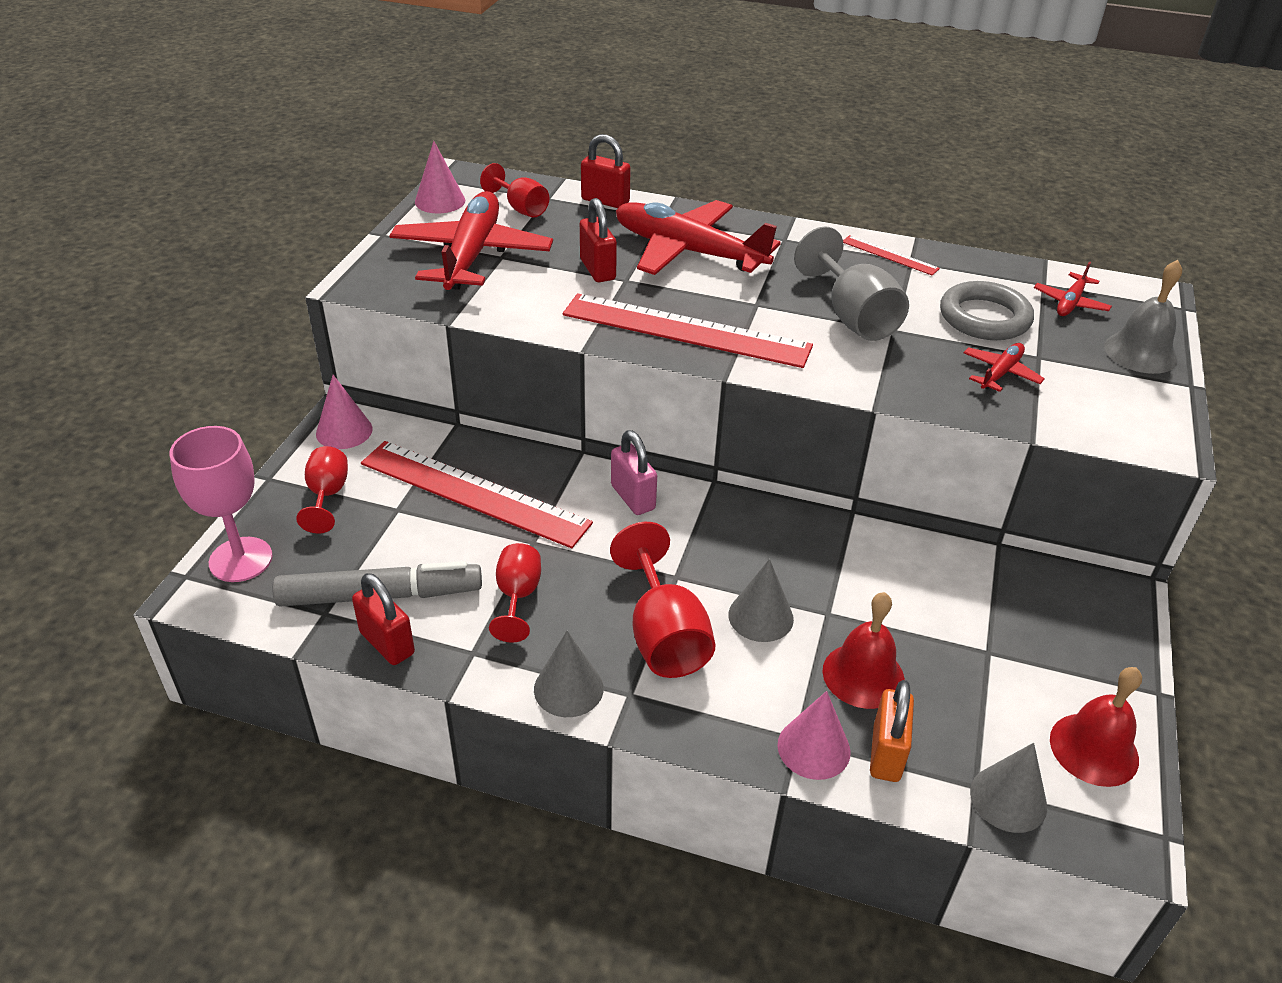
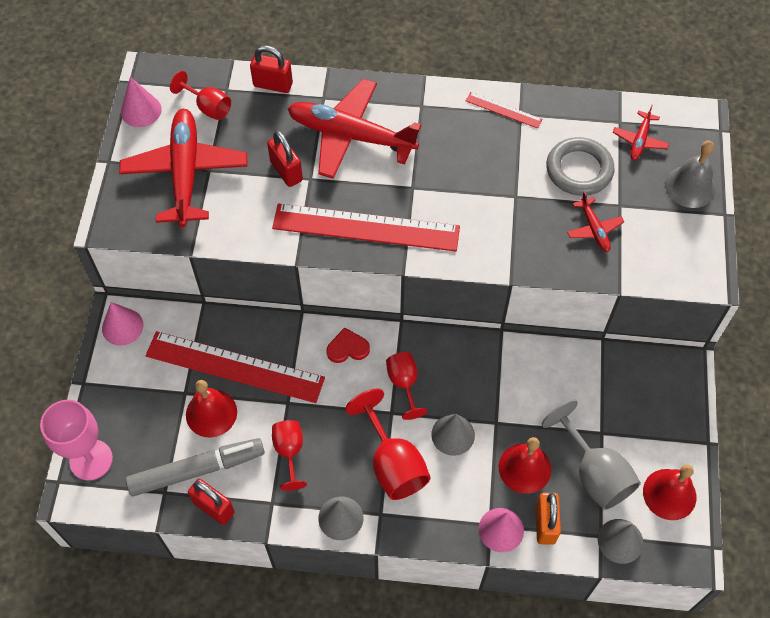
camera: 10 degrees left, 20 degrees up
(327, 495) = (131, 390): red goblet -> red goblet (404, 384)
(424, 536) = (211, 413): none -> red bell
(633, 497) = (347, 348): pink padlock -> red heart
(852, 316) = (484, 188): grey goblet -> grey goblet (594, 473)
(1000, 373) = (594, 229): red plane -> red plane turned 135 degrees clockwise

